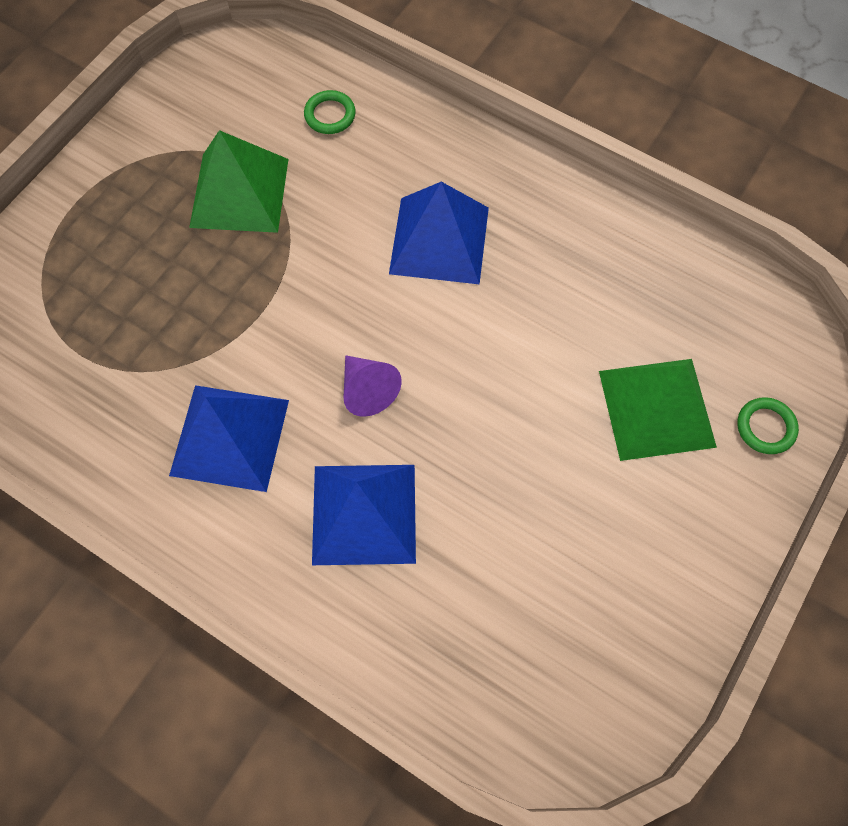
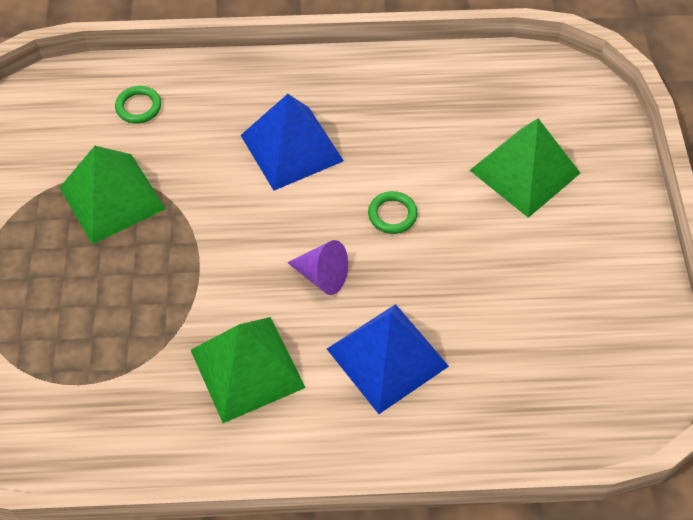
camera: 35 degrees left, 10 degrees down
(229, 437) = (247, 368): blue pyramid -> green pyramid
(765, 427) = (600, 143): green ring -> green ring (392, 214)

